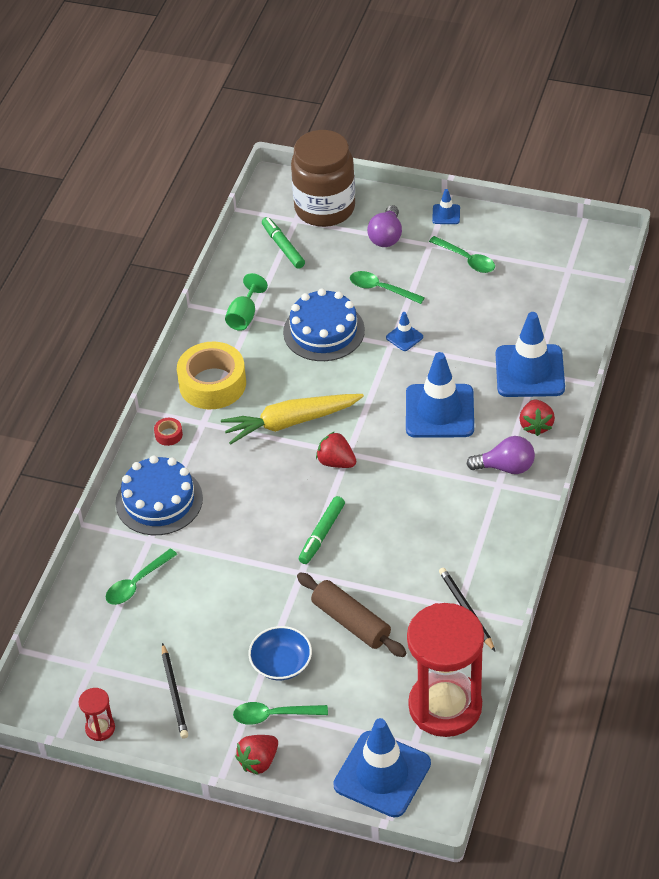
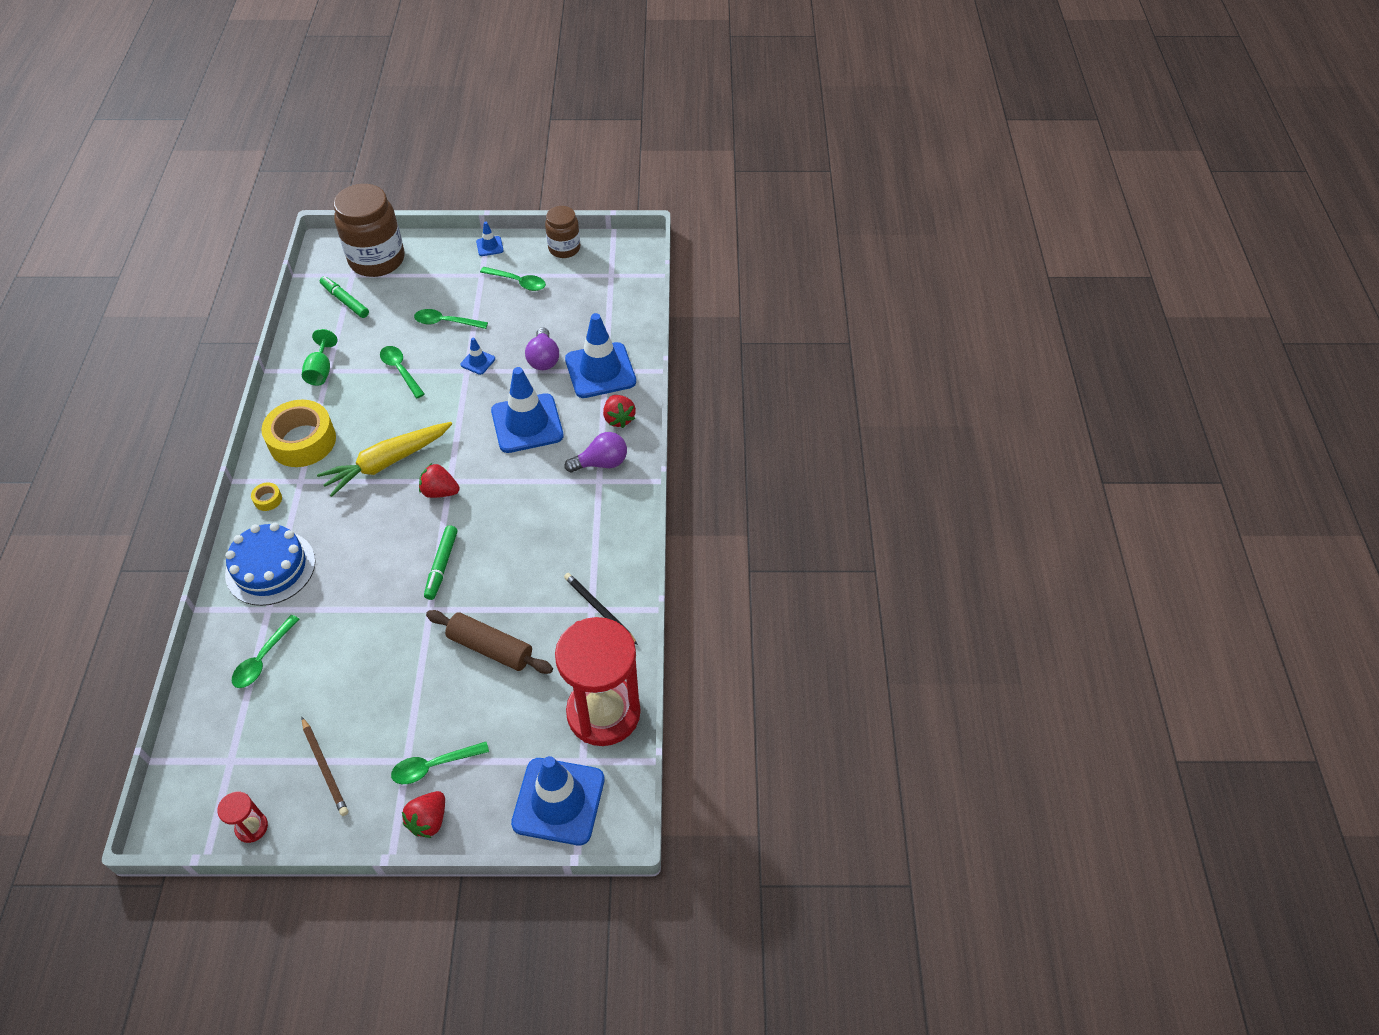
camera: 20 degrees left, 5 degrees up
(168, 435) = (268, 499): red tape -> yellow tape
(174, 693) = (325, 768): black pencil -> brown pencil
(281, 663) = (429, 708): blue bowl -> none
(324, 331) = (400, 370): blue cake -> green spoon
(386, 236) = (440, 275): purple light bulb -> purple light bulb (543, 359)
(525, 231) = (564, 248): none -> brown jar

